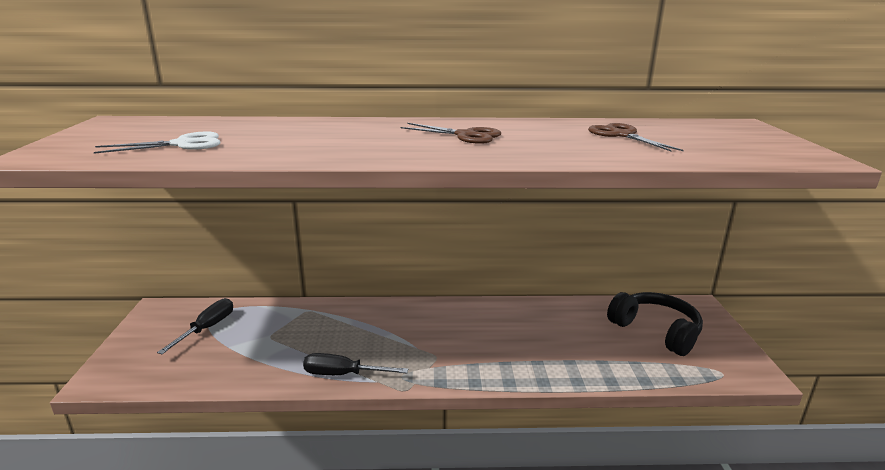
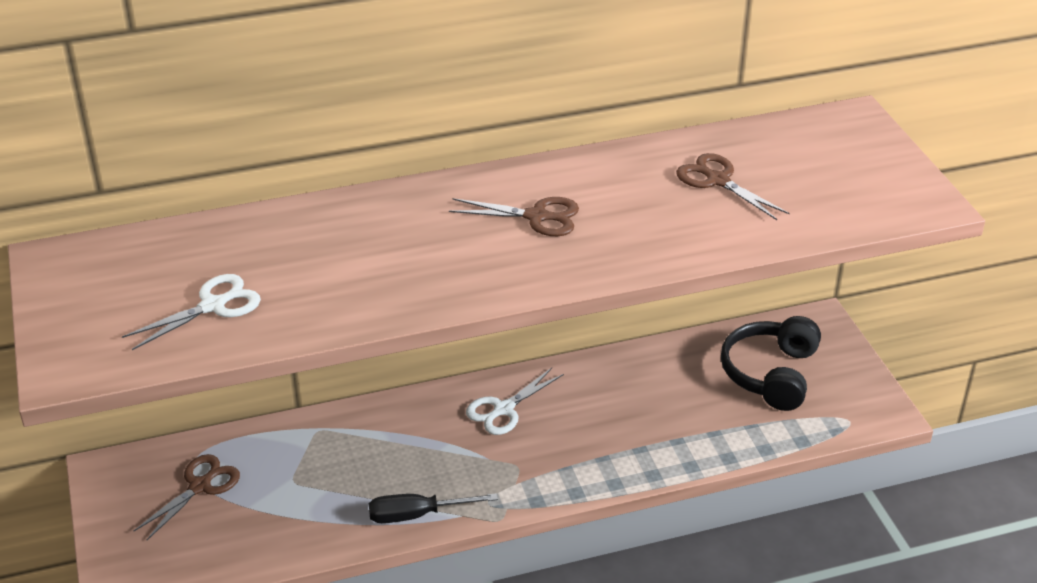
camera: 15 degrees left, 15 degrees up
(207, 328) = (200, 486): black screwdriver -> brown scissors
(442, 320) = (503, 409): none -> white scissors
(656, 331) = (771, 374): black headphones -> black headphones turned 105 degrees counterclockwise

